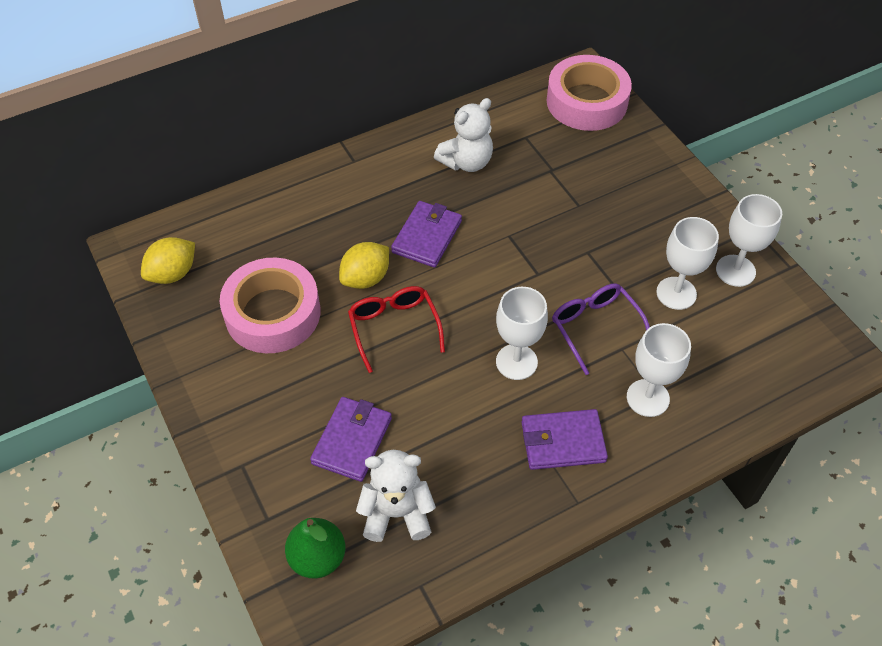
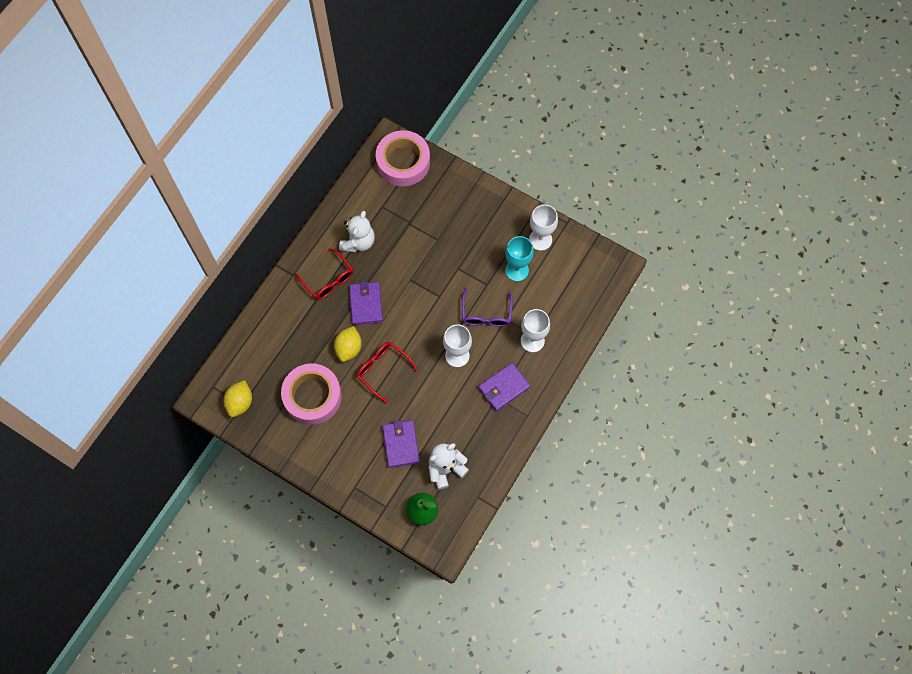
camera: 30 degrees left, 15 degrees up
(396, 186) = (328, 279): none -> red glasses
(595, 328) = (486, 314): purple glasses -> purple glasses turned 120 degrees counterclockwise
(676, 293) = (517, 270): white goblet -> turquoise goblet

